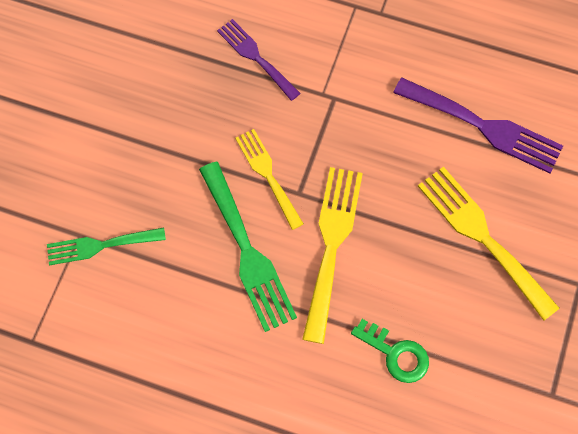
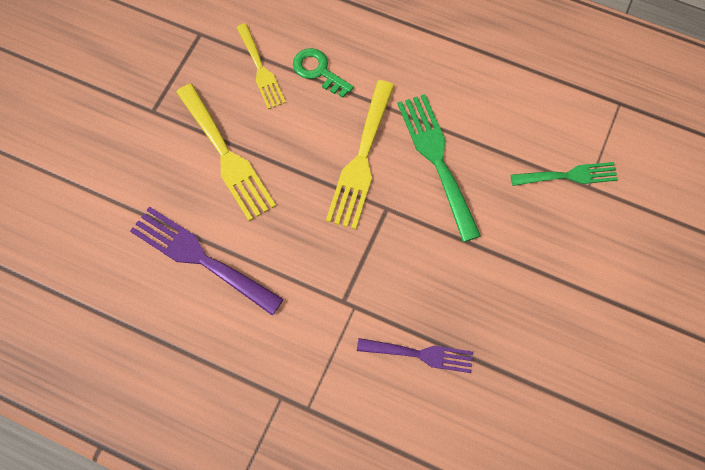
camera: 175 degrees left, 0 degrees up
(255, 57) = (421, 354): purple fork -> purple fork turned 45 degrees counterclockwise
(267, 174) = (415, 228): yellow fork -> yellow fork (261, 70)

